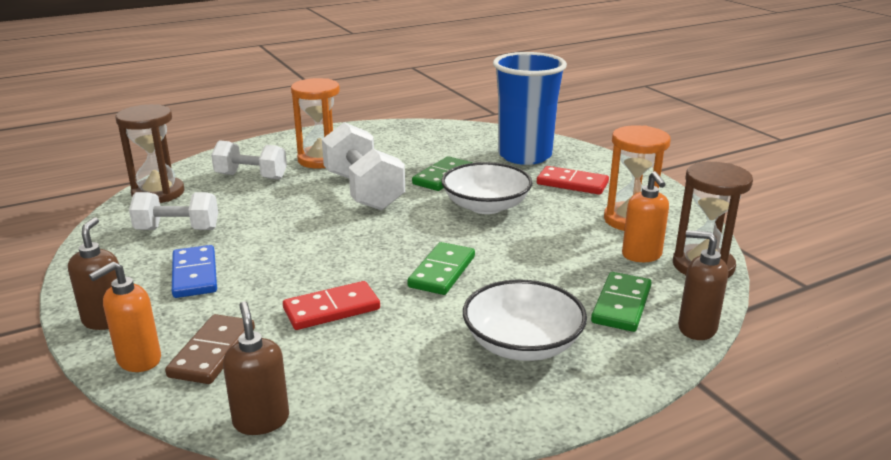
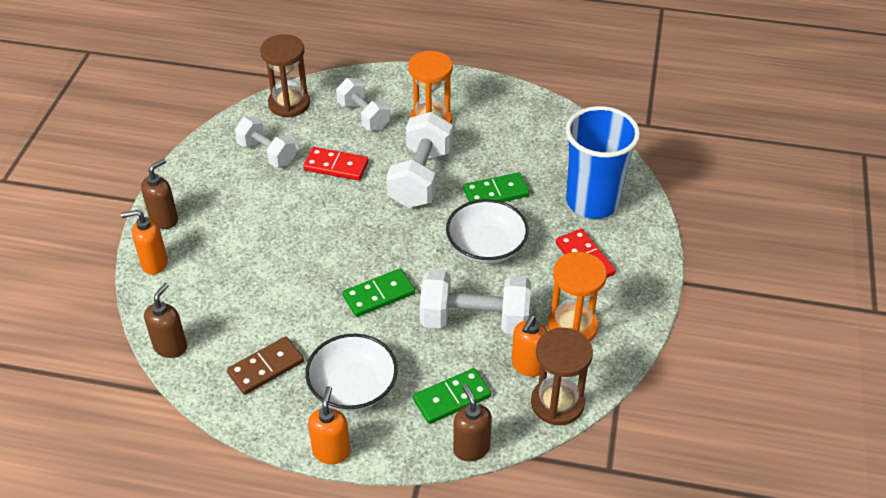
camera: 40 degrees right, 20 degrees up
(195, 274) = (239, 206): blue domino -> none
(212, 352) = (192, 281): brown domino -> brown domino (266, 367)
(331, 309) = (282, 286): red domino -> red domino (336, 166)
(552, 249) = (475, 320): none -> white dumbbell
(585, 404) = (331, 452): none -> orange soap dispenser

